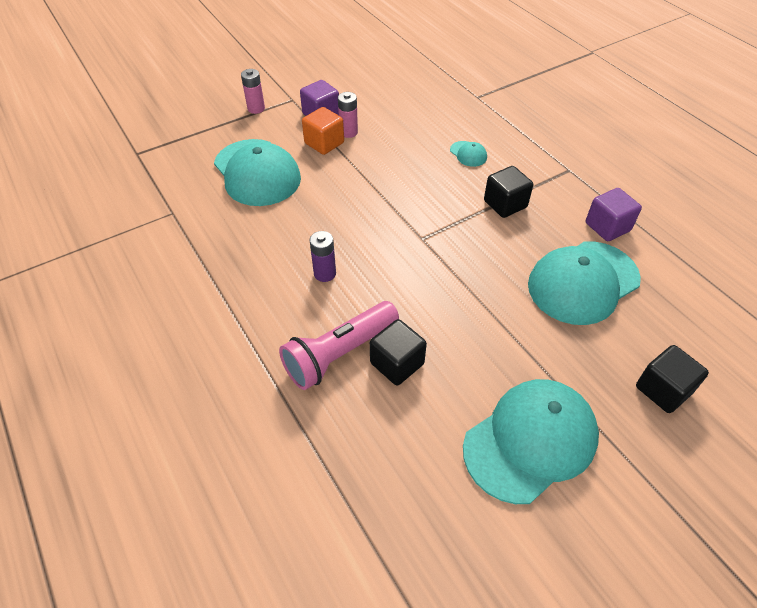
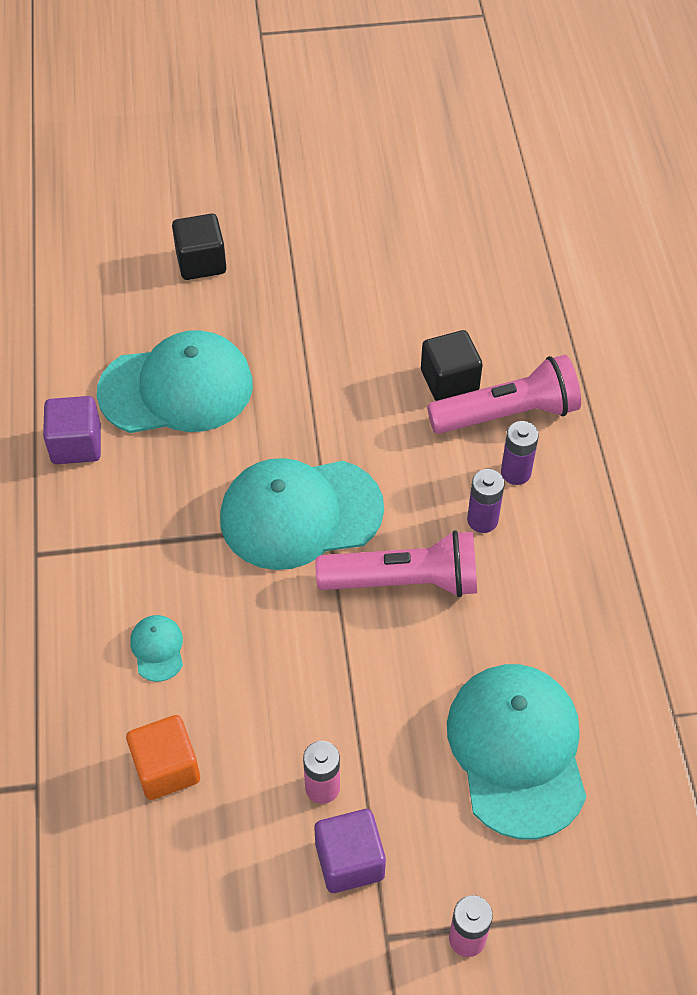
camera: 155 degrees left, 5 degrees up
(315, 312) = (516, 472): none -> purple battery
(324, 143) = (377, 776): orange cube -> orange cube (166, 768)
(357, 224) = (404, 581): none -> pink flashlight
(505, 204) = (177, 532): black cube -> none
(530, 441) = (362, 270): turquoise cap -> turquoise cap (300, 513)

